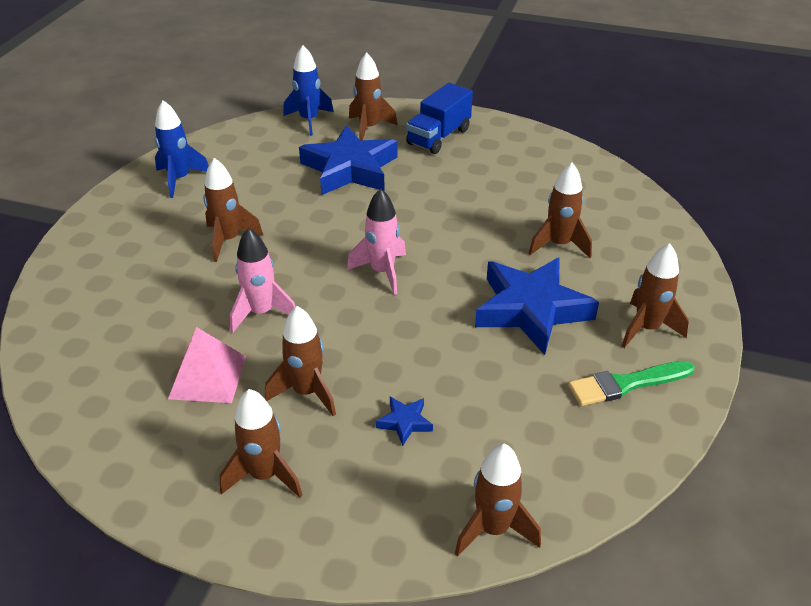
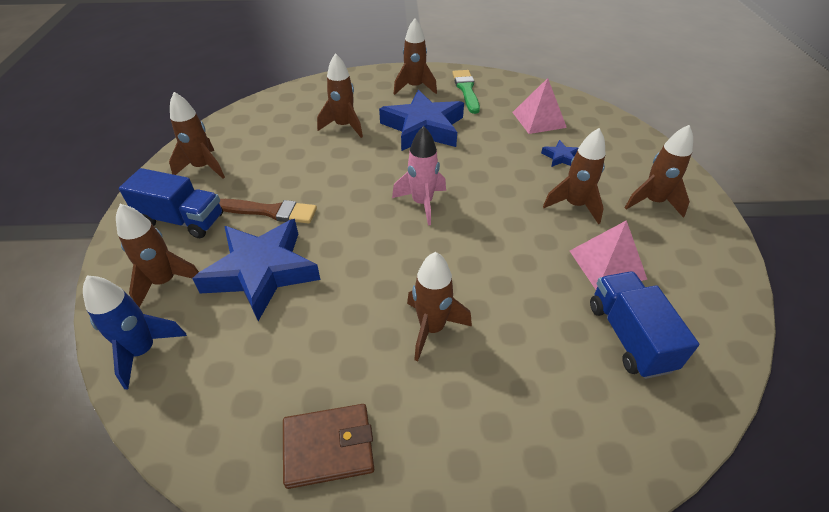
camera: 110 degrees left, 5 degrees up
(126, 350) = (629, 336): none -> blue truck
(180, 179) = (328, 447): blue rocket -> brown wallet
(261, 312) = (516, 260): pink rocket -> none
(425, 179) = (270, 211): none -> brown brush
(493, 529) = (599, 115): brown rocket -> brown rocket (203, 167)
(509, 439) = (538, 119): none -> pink pyramid
(626, 384) = (466, 90): green brush -> green brush turned 150 degrees counterclockwise

